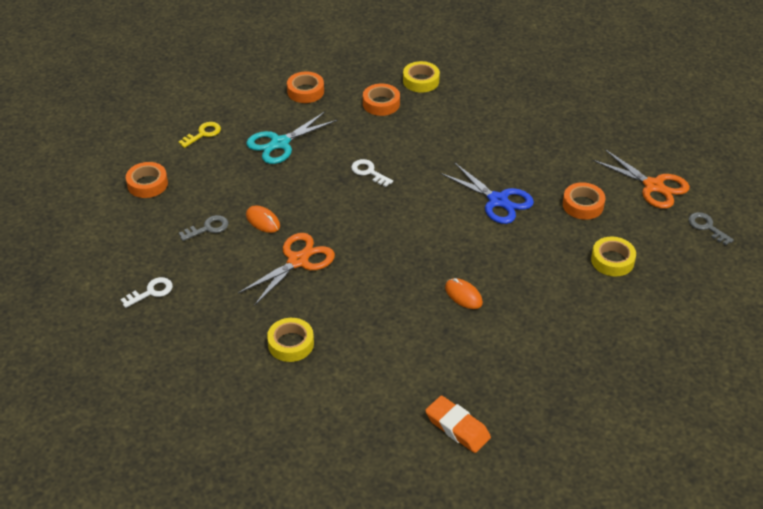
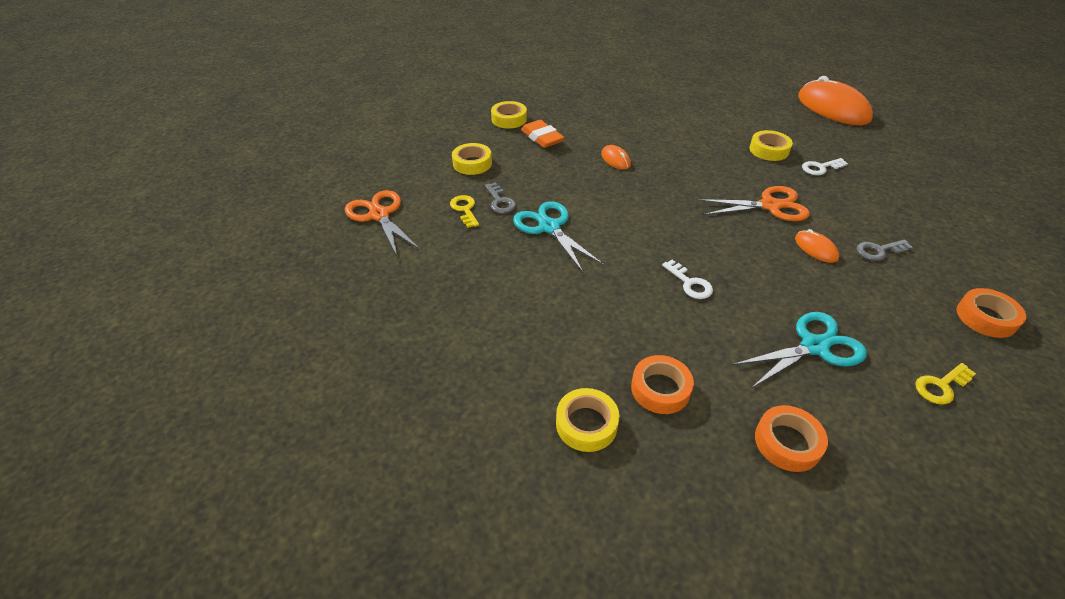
camera: 165 degrees left, 0 degrees up
(151, 292) = (914, 202): white key -> white key (820, 168)
(191, 451) = (832, 108): none -> orange mouse
(298, 261) = (770, 206): orange scissors -> orange scissors turned 150 degrees counterclockwise
(457, 427) = (644, 96): orange eraser -> orange eraser (542, 138)
(498, 200) = (549, 227): blue scissors -> turquoise scissors
(583, 205) = (465, 209): orange tape -> yellow key
(615, 340) = (509, 119): none -> yellow tape
(706, 227) = (366, 174): grey key -> grey key (500, 201)

